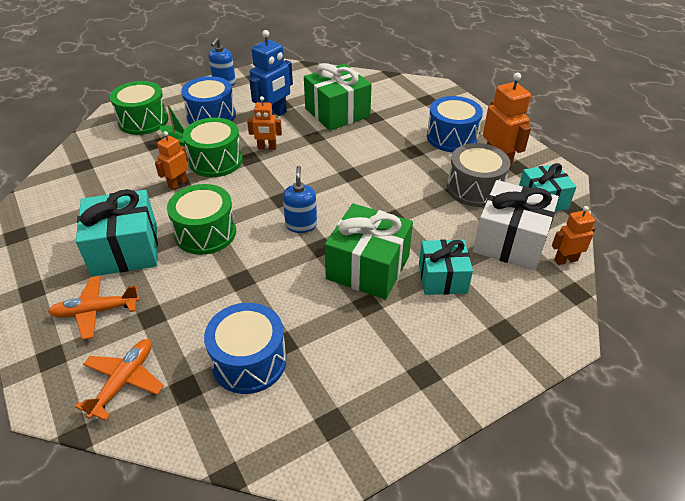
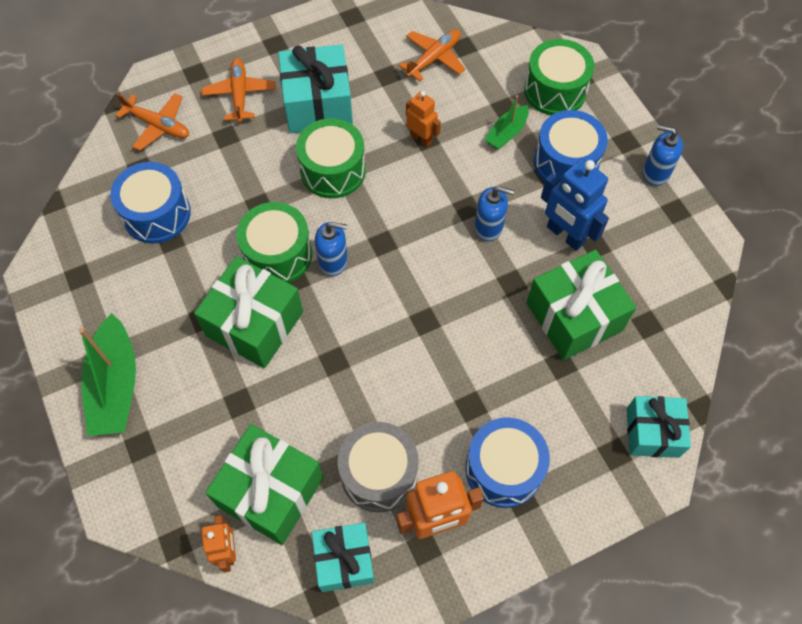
camera: 95 degrees right, 20 degrees up
(90, 181) = (434, 58): none -> orange plane
(216, 161) = (463, 172): green drum -> green drum (278, 254)
(267, 148) = (488, 227): orange robot -> blue soap dispenser
(442, 278) = (225, 399): turquoise gift -> turquoise gift (652, 432)
(451, 361) = (115, 385): none -> green boat
(510, 241) = (270, 492): white gift -> green gift

